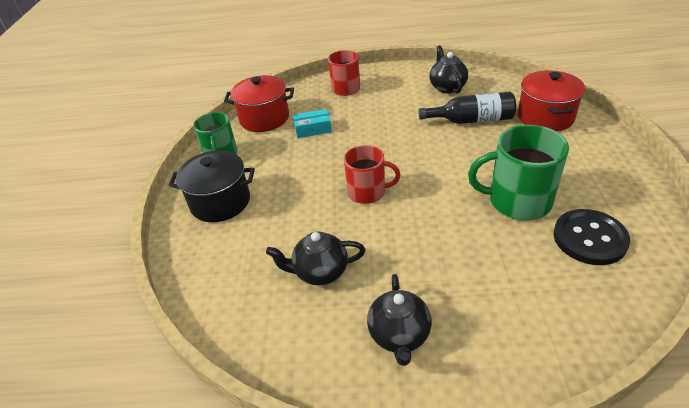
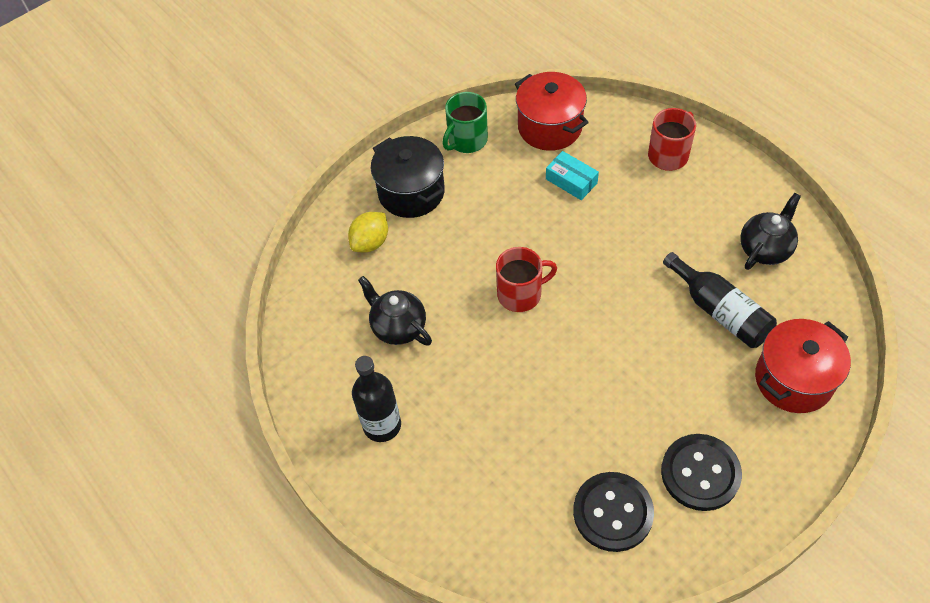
camera: 50 degrees right, 15 degrees up
(229, 247) = (370, 242): none -> yellow lemon
(367, 192) = (520, 294): red mug -> red mug turned 75 degrees counterclockwise
(399, 335) = (382, 425): black teapot -> black bottle
(517, 201) = (616, 426): green mug -> none
(585, 183) = (700, 473): none -> black button

